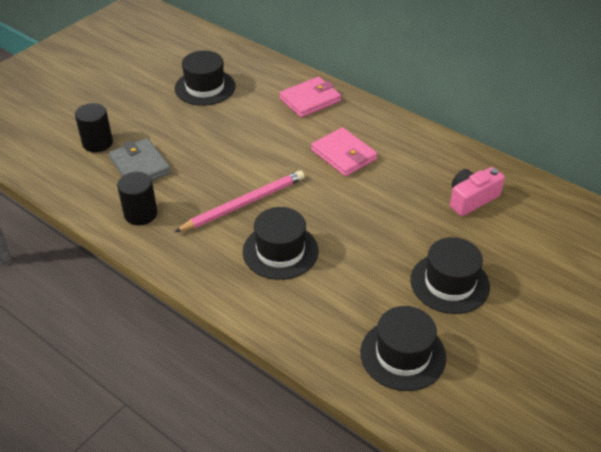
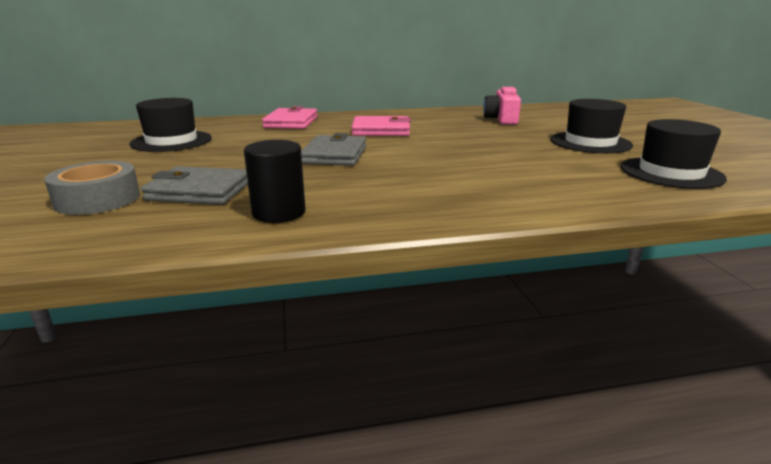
camera: 50 degrees left, 20 degrees down
(97, 143) = (98, 199): black cylinder -> grey tape
(244, 204) = (369, 169): pink pencil -> none
(256, 171) = (335, 155): none -> grey wallet
(280, 251) = (466, 174): black hat -> none

